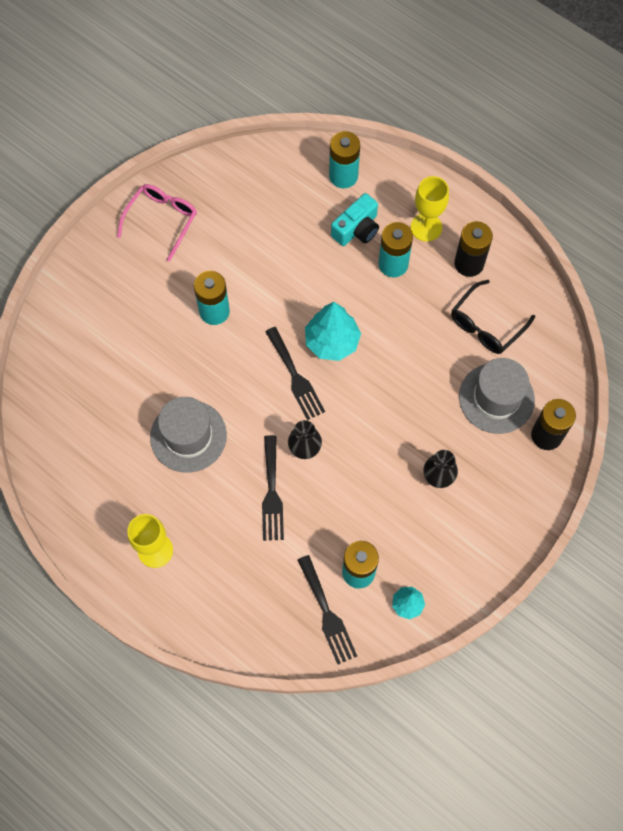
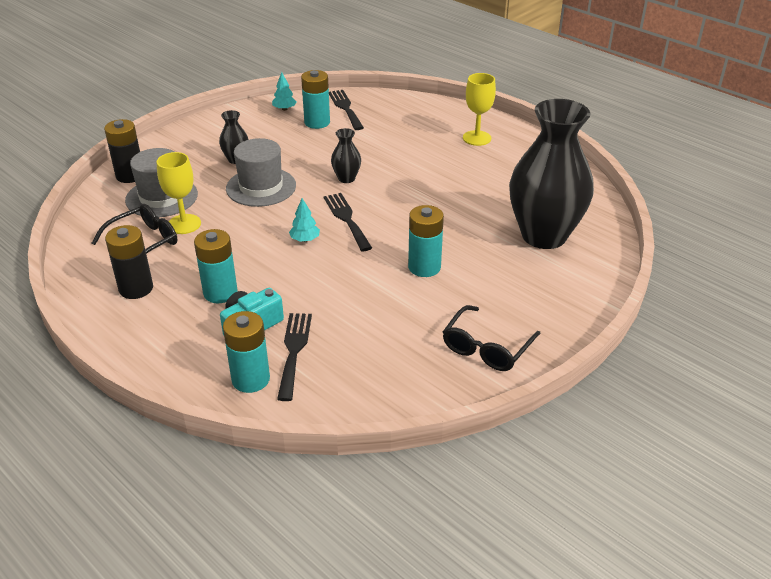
camera: 175 degrees left, 30 degrees down
(97, 366) = (544, 235): none -> black vase
(162, 220) = (486, 348): pink glasses -> black glasses
(188, 436) = (451, 190): grey hat -> grey hat (261, 187)
(272, 493) = (379, 159): black fork -> black fork (294, 351)
(332, 342) = (305, 239): turquoise tree -> turquoise tree, size x0.54
(426, 227) = (168, 322): yellow goblet -> yellow goblet (184, 224)

